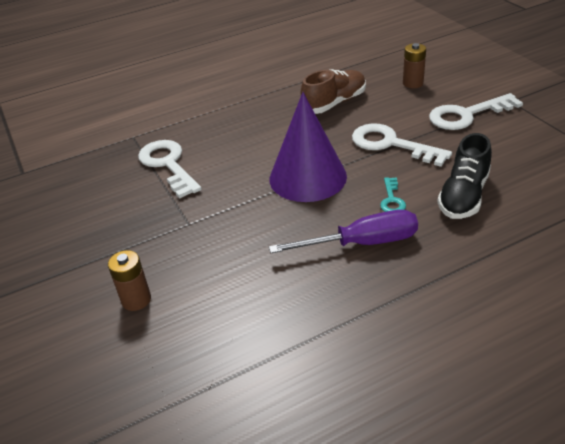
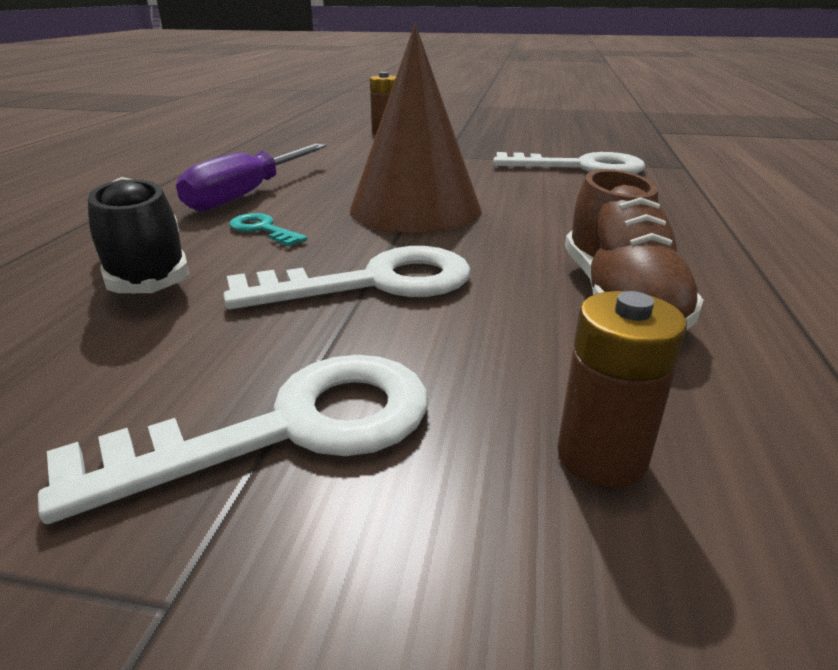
camera: 125 degrees right, 10 degrees down
(307, 177) = (415, 209): purple cone -> brown cone
(466, 115) = (288, 428): white key -> white key turned 45 degrees clockwise

